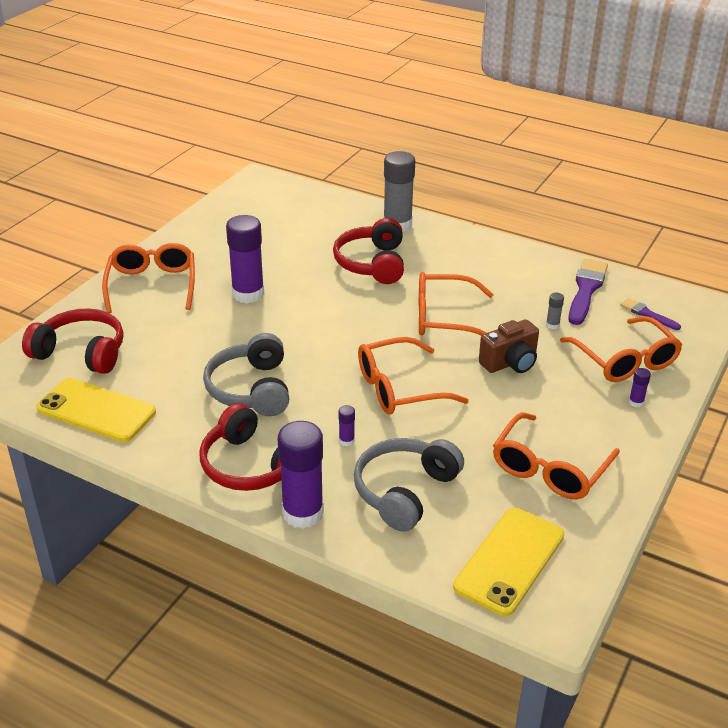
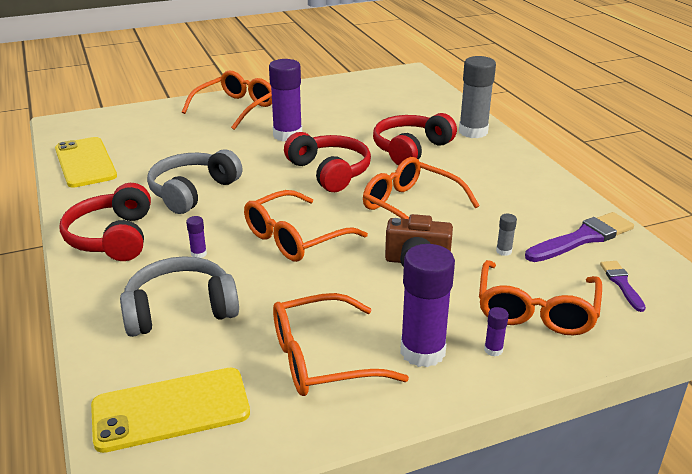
camera: 40 degrees right, 5 degrees down
(81, 352) = (132, 128): red headphones -> red headphones (329, 172)
(303, 513) = (91, 285): purple glue stick -> purple glue stick (422, 351)
(399, 388) = (295, 238): orange glasses -> orange glasses turned 60 degrees counterclockwise

